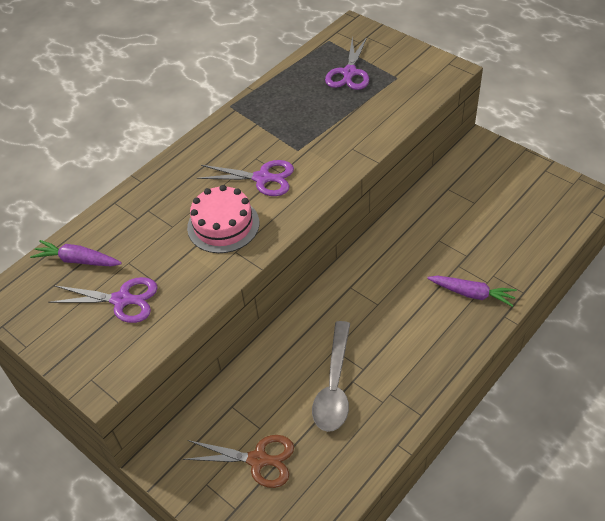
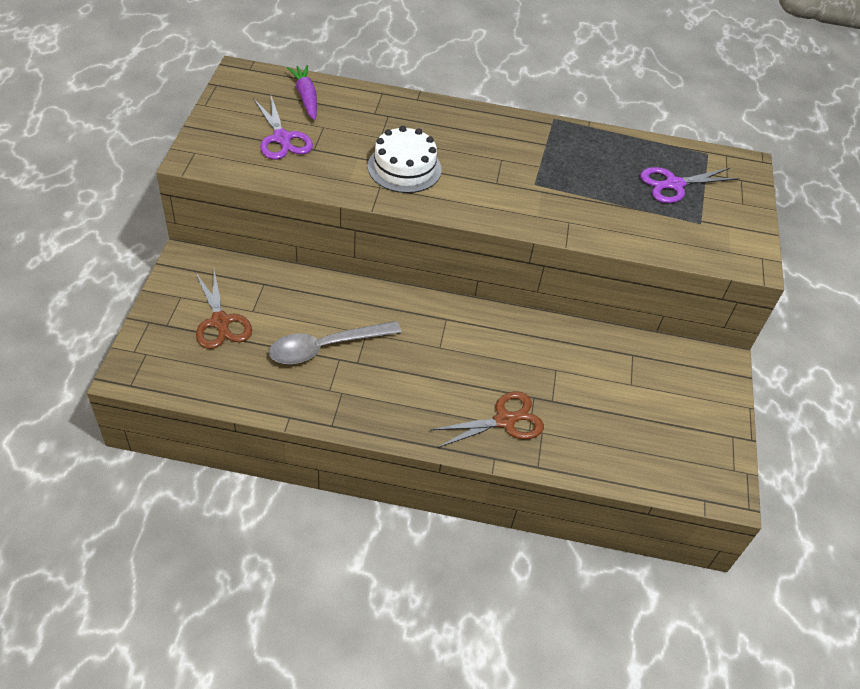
camera: 50 degrees right, 0 degrees up
(223, 225) = (404, 168): pink cake -> white cake
(262, 178) = (479, 172): purple scissors -> none
(472, 294) = (504, 420): purple carrot -> brown scissors

